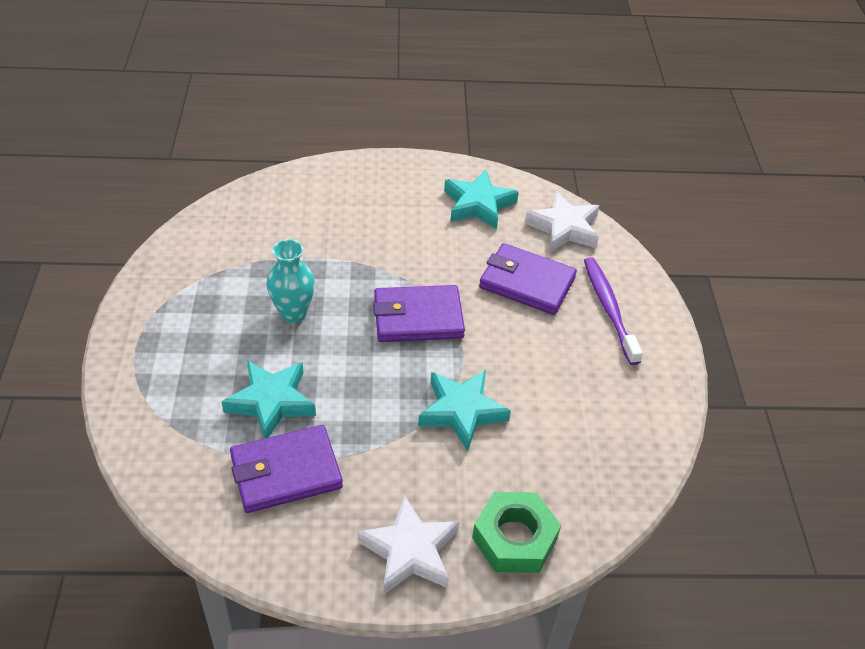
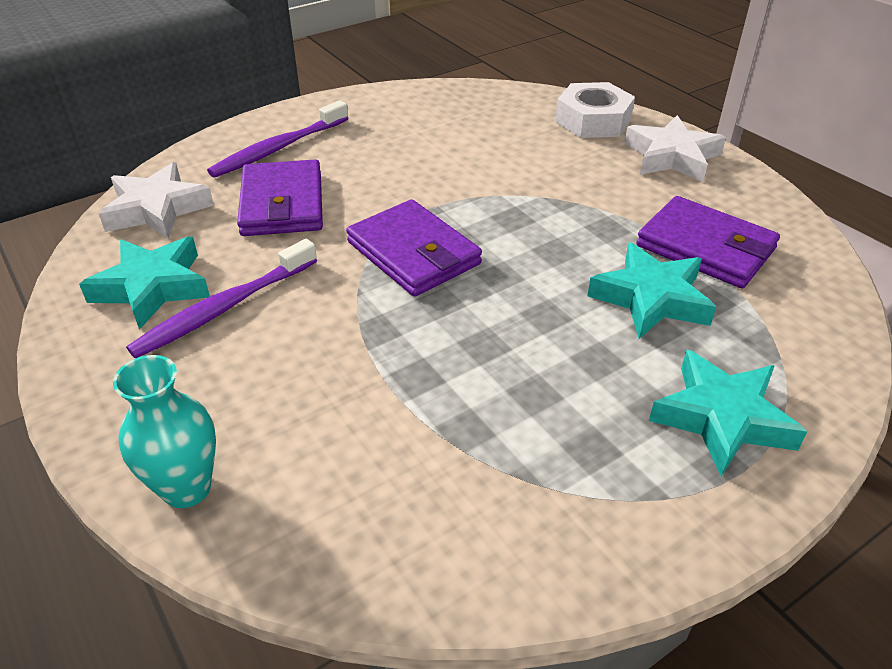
camera: 120 degrees left, 5 degrees down
(293, 313) = (513, 352): turquoise vase -> turquoise vase (186, 488)
(435, 224) = (224, 308): none -> purple toothbrush
(461, 412) = (506, 182): turquoise star -> turquoise star (722, 418)
(514, 538) = (593, 120): green nut -> white nut

